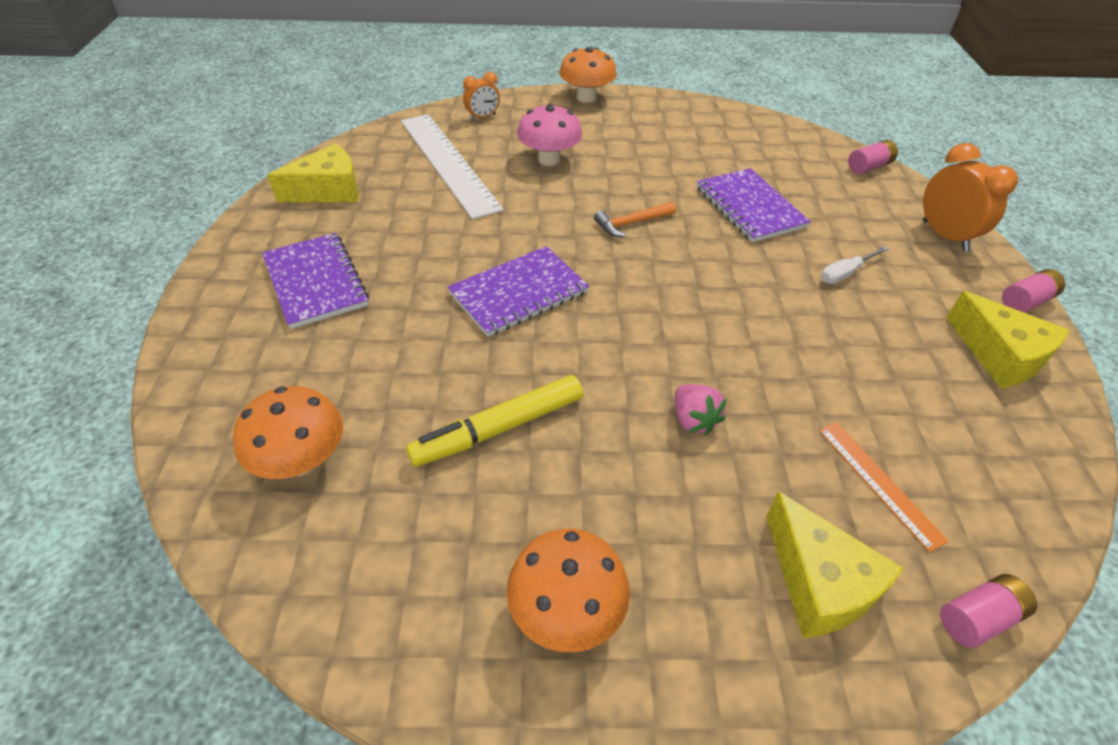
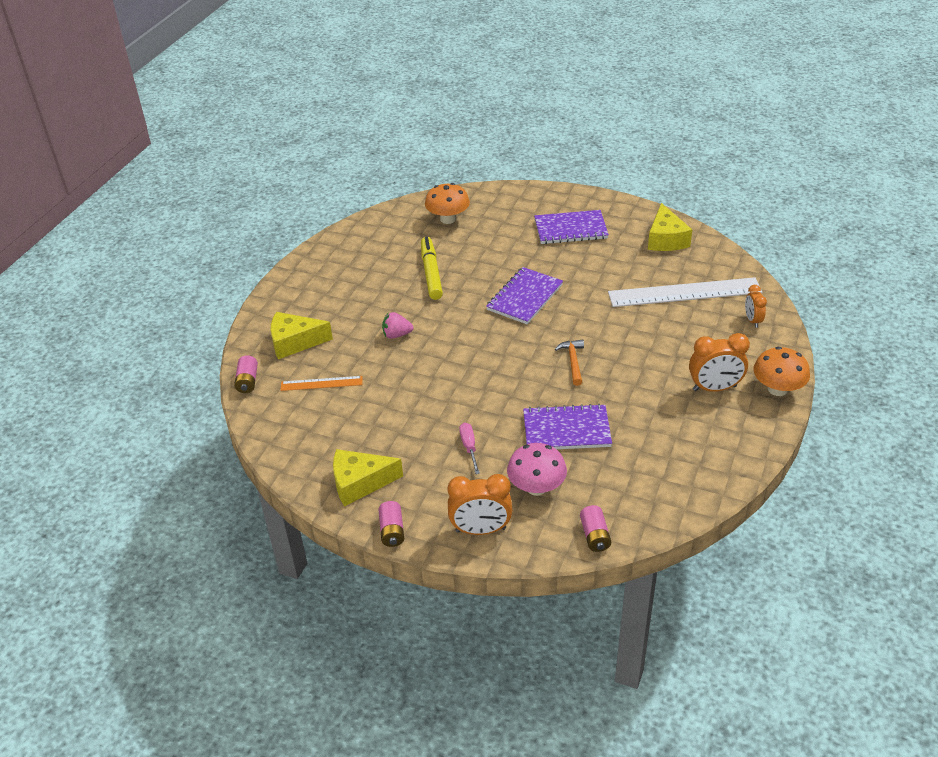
camera: 115 degrees right, 5 degrees down
(519, 293) = (524, 297): purple notebook -> purple notebook turned 45 degrees clockwise
(549, 159) = (673, 342): pink mushroom -> pink mushroom (536, 487)
(566, 611) = (334, 273): orange mushroom -> none
(609, 128) = (714, 388): none -> orange clock
(845, 273) = (469, 447): white screwdriver -> pink screwdriver

